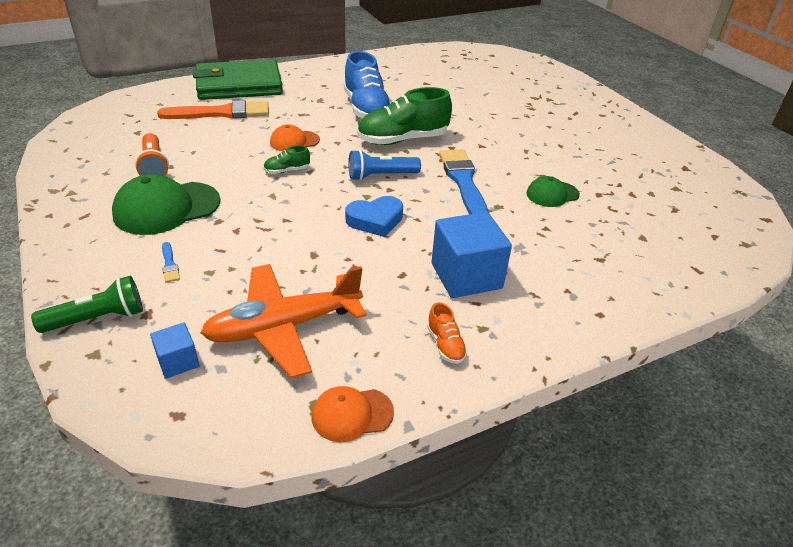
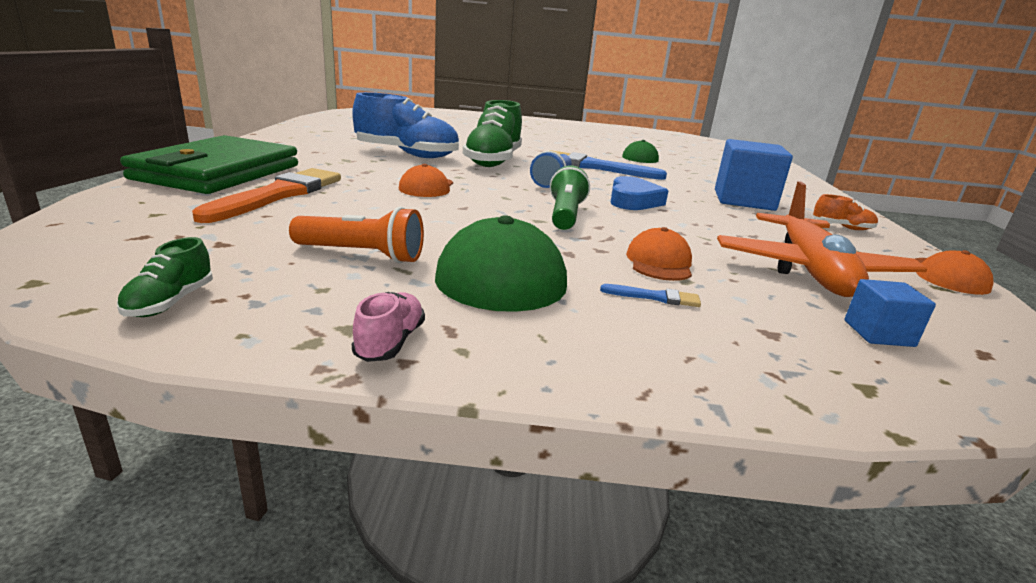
camera: 60 degrees left, 15 degrees down
(63, 206) = (390, 342): none -> pink shoe
(98, 318) = (775, 369): green flashlight -> green flashlight (565, 215)
(233, 256) = (659, 262): none -> orange cap
(287, 170) = (490, 203): green shoe -> green shoe (170, 302)

